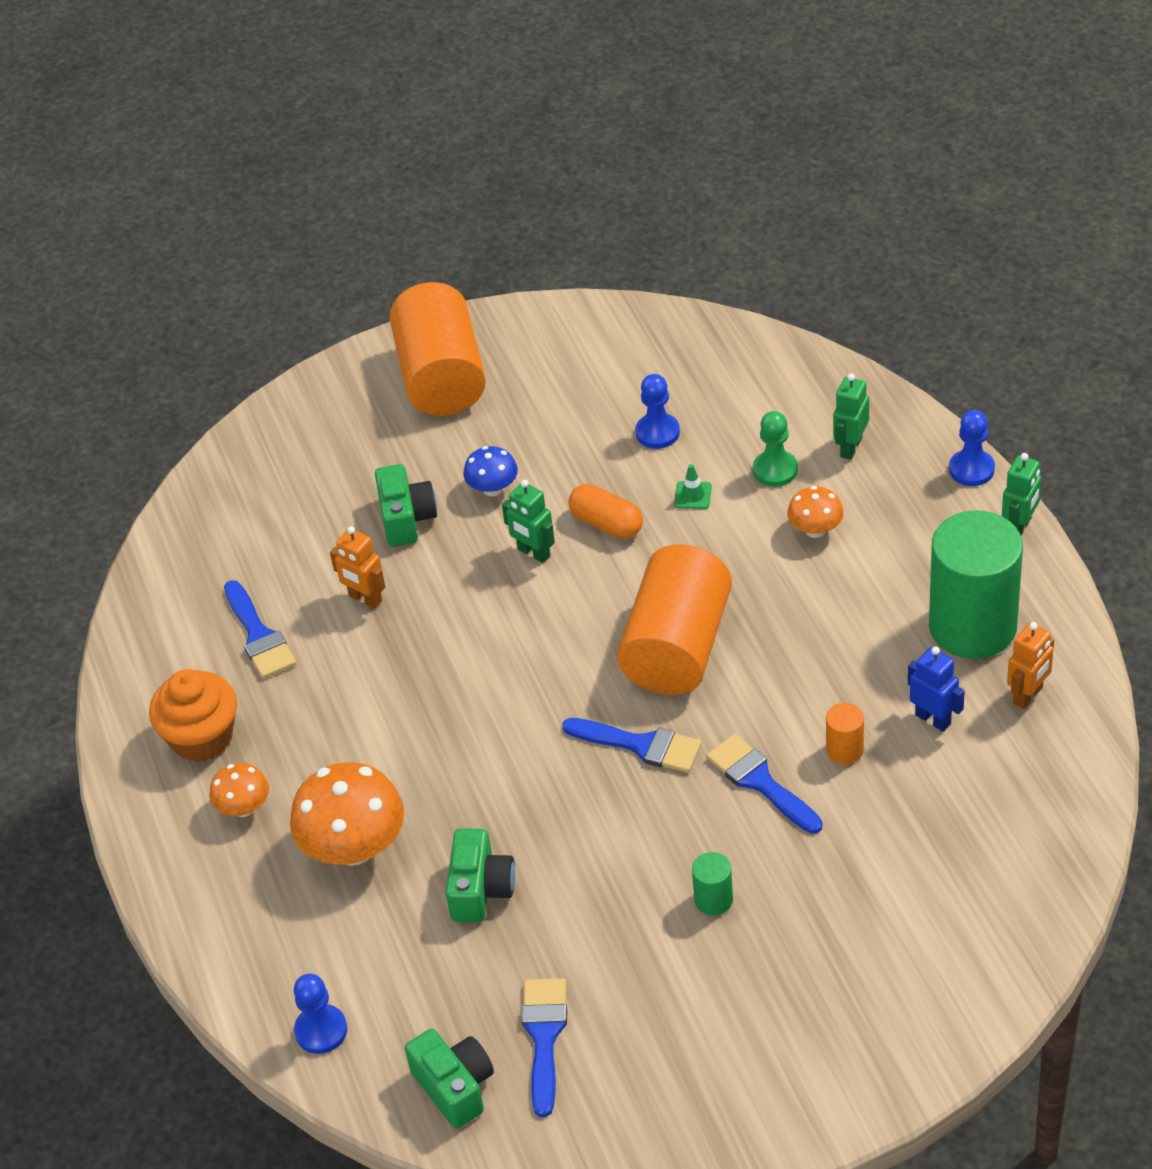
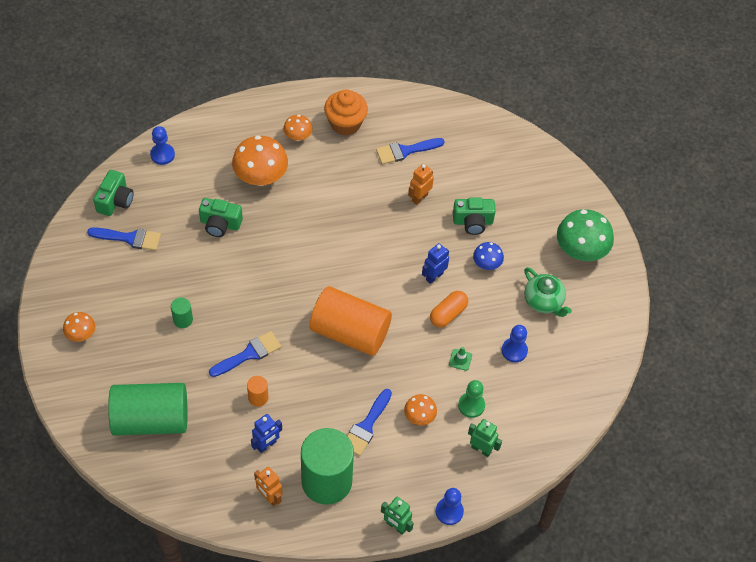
camera: 90 degrees right, 10 degrees up
(441, 377) = (580, 251): orange cylinder -> green mushroom
(454, 1087) = (115, 201): green camera -> green camera turned 45 degrees counterclockwise
(533, 553) = (434, 276): green robot -> blue robot
(553, 409) = (544, 301): none -> green teapot
(641, 745) = (288, 305): blue brush -> blue brush (366, 426)
(790, 1061) = (81, 334): none -> orange mushroom
(938, 898) = (151, 419): none -> green cylinder

